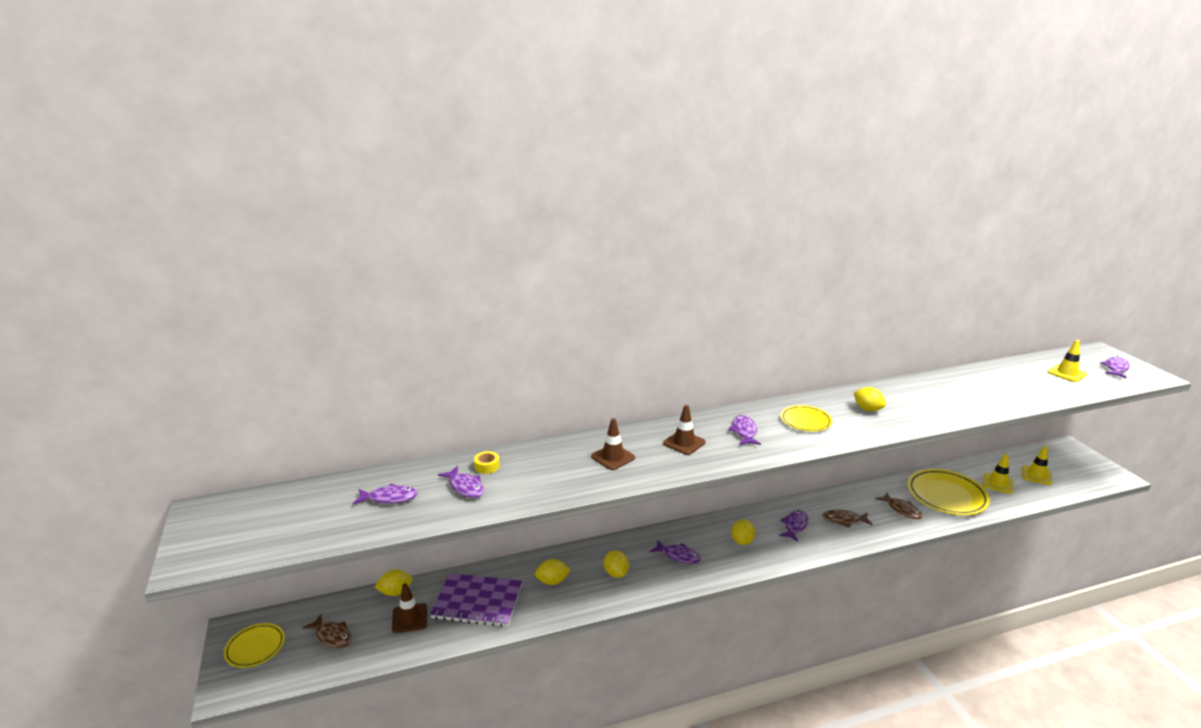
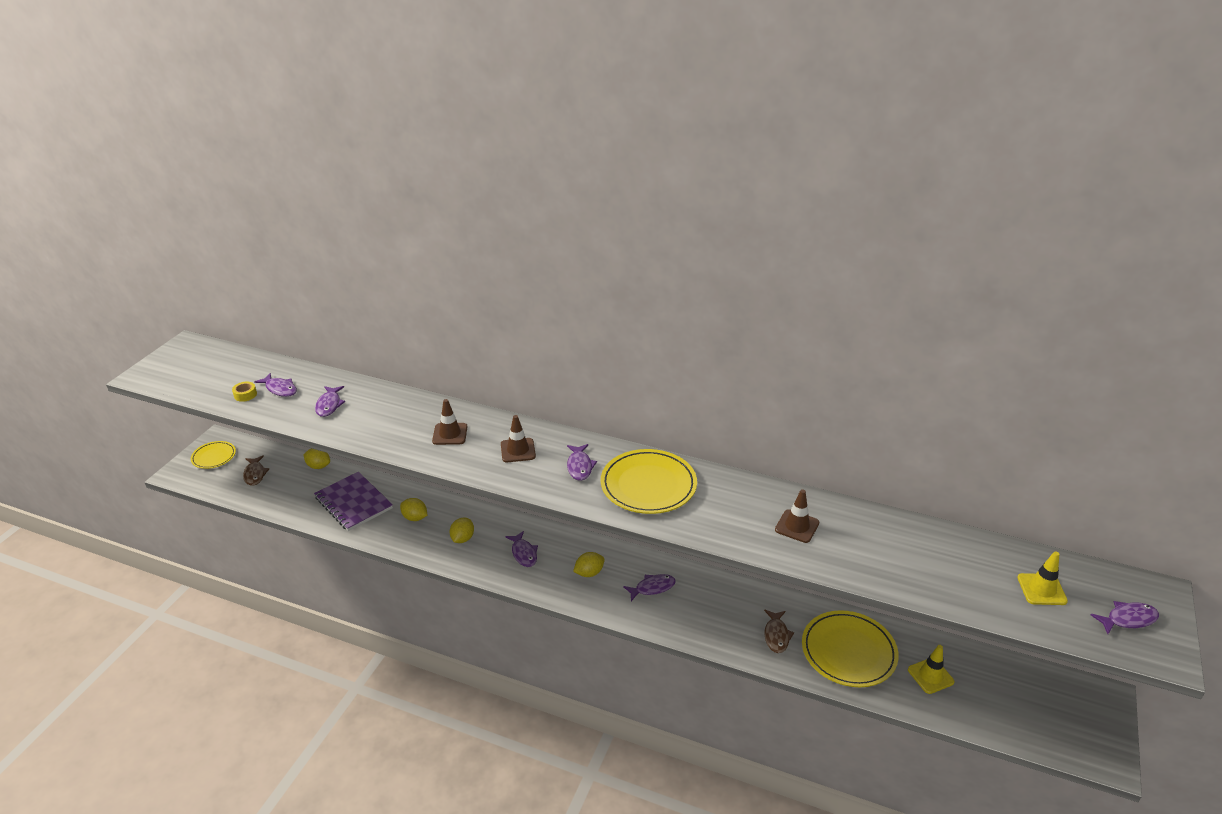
camera: 40 degrees right, 10 degrees up
(409, 618) = (305, 489): brown traffic cone -> brown traffic cone (797, 526)
(487, 466) = (363, 396): yellow tape -> yellow tape (245, 395)
(744, 431) = (579, 466): purple fish -> purple fish turned 135 degrees clockwise
(805, 421) = (648, 485): yellow plate -> yellow plate, size x1.75
(844, 520) = (704, 610): brown fish -> none
(867, 409) = (726, 505): yellow lemon -> none
(1036, 475) = (996, 696): yellow traffic cone -> none

